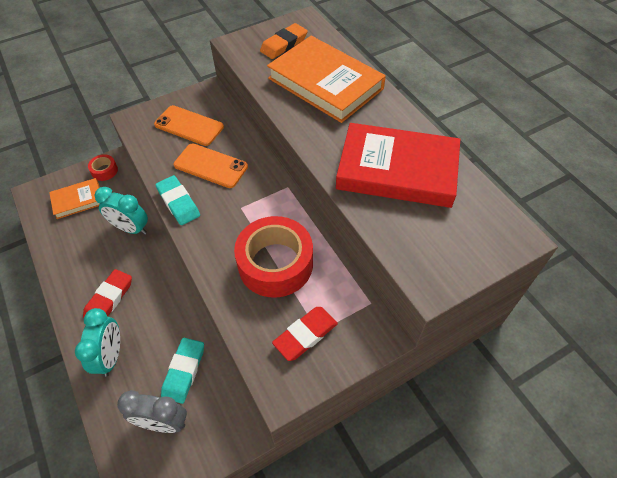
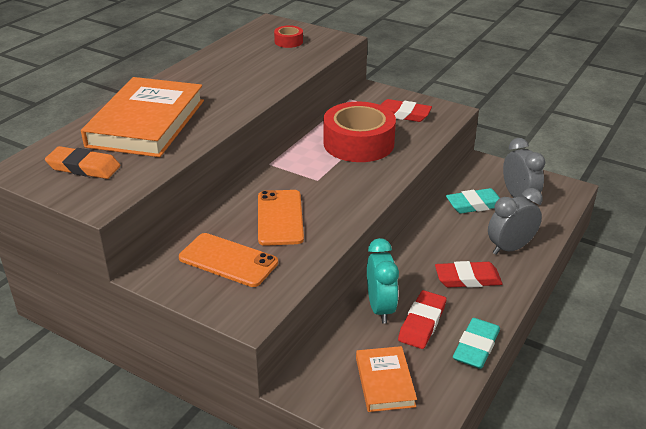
camera: 120 degrees left, 20 degrees down
(78, 200) = (385, 382): orange book -> orange book turned 45 degrees clockwise
(99, 244) = (422, 323): none -> red eraser
(104, 171) = (319, 385): red tape -> red tape (288, 41)
(111, 356) = (510, 248): turquoise clock -> grey clock
(178, 202) = (346, 218): turquoise eraser -> turquoise eraser (476, 347)
(189, 126) = (228, 260): orange phone -> orange phone turned 60 degrees counterclockwise
(397, 170) = (243, 67): red book -> none

